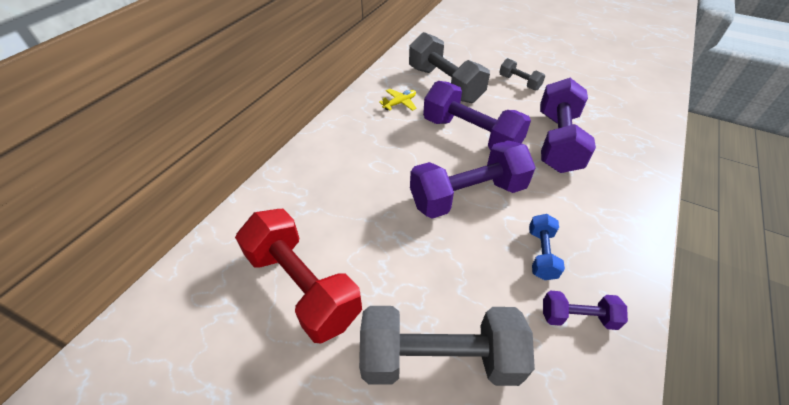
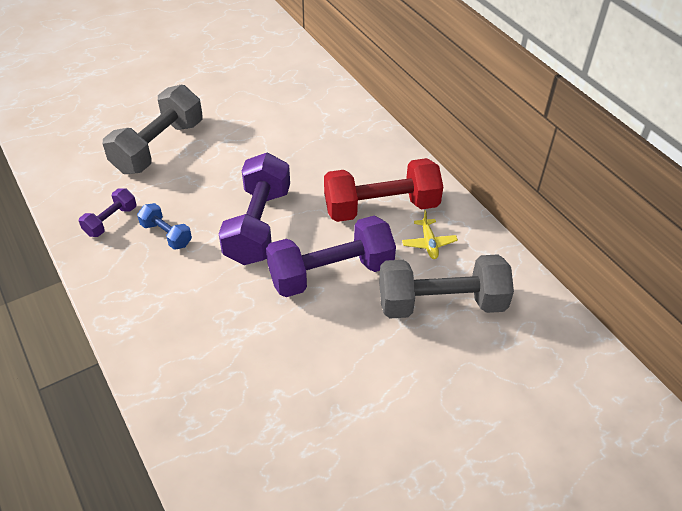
camera: 120 degrees right, 0 degrees up
(303, 286) = (260, 111): red dumbbell -> red dumbbell (381, 207)
(519, 82) = (394, 388): grey dumbbell -> none
(557, 141) = (262, 341): purple dumbbell -> none

